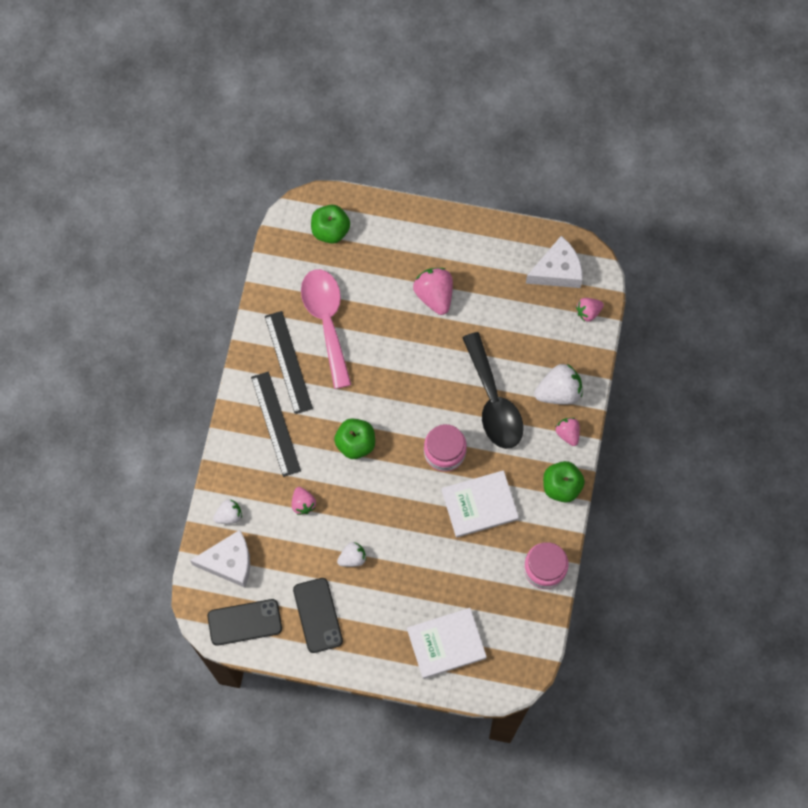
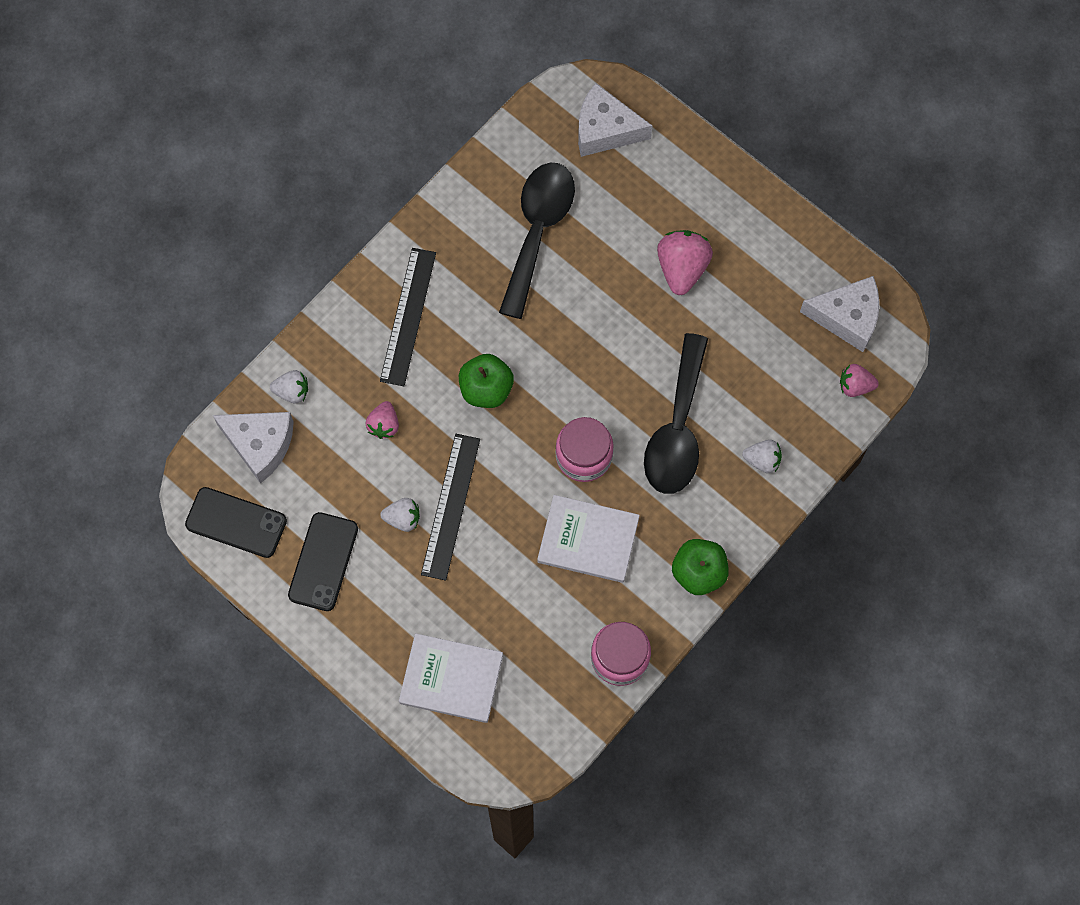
camera: 30 degrees right, 0 degrees up
(288, 362) = (465, 254): black ruler -> black ruler (451, 506)
(326, 321) = (537, 231): pink spoon -> black spoon
(330, 230) = (605, 130): green apple -> white cheese
(558, 392) = (762, 460): white strawberry -> white strawberry, size x0.59
(567, 433) = (743, 515): pink strawberry -> none

